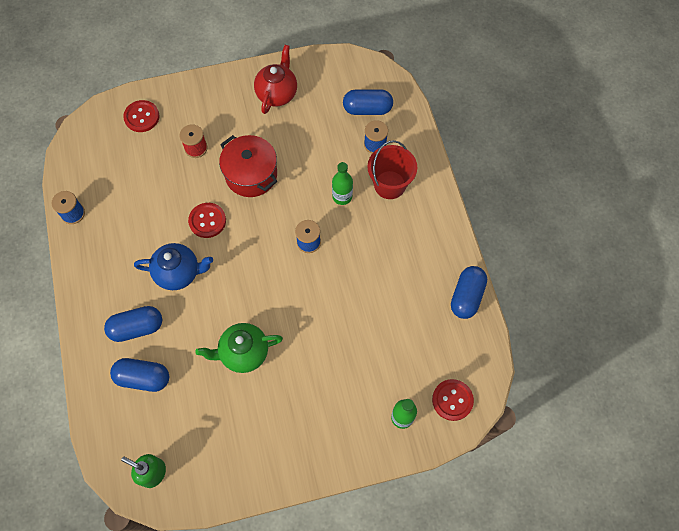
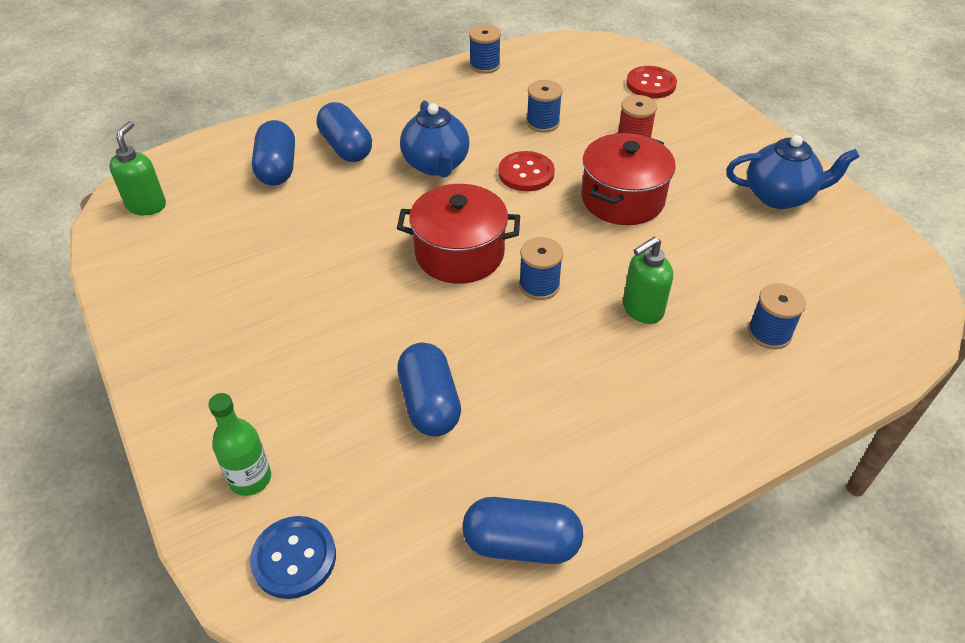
camera: 75 degrees right, 20 degrees down
(158, 195) = (543, 123): none -> blue spool
(243, 353) = (332, 252): green teapot -> none
(269, 278) = (459, 253): none -> red pot
(277, 93) = (779, 196): red teapot -> blue teapot
(342, 196) = (642, 310): green bottle -> green soap dispenser
(367, 109) = (832, 308): blue capsule -> blue capsule (429, 403)
(389, 185) = (700, 370): red bucket -> none
(452, 400) = (294, 558): red button -> blue button

